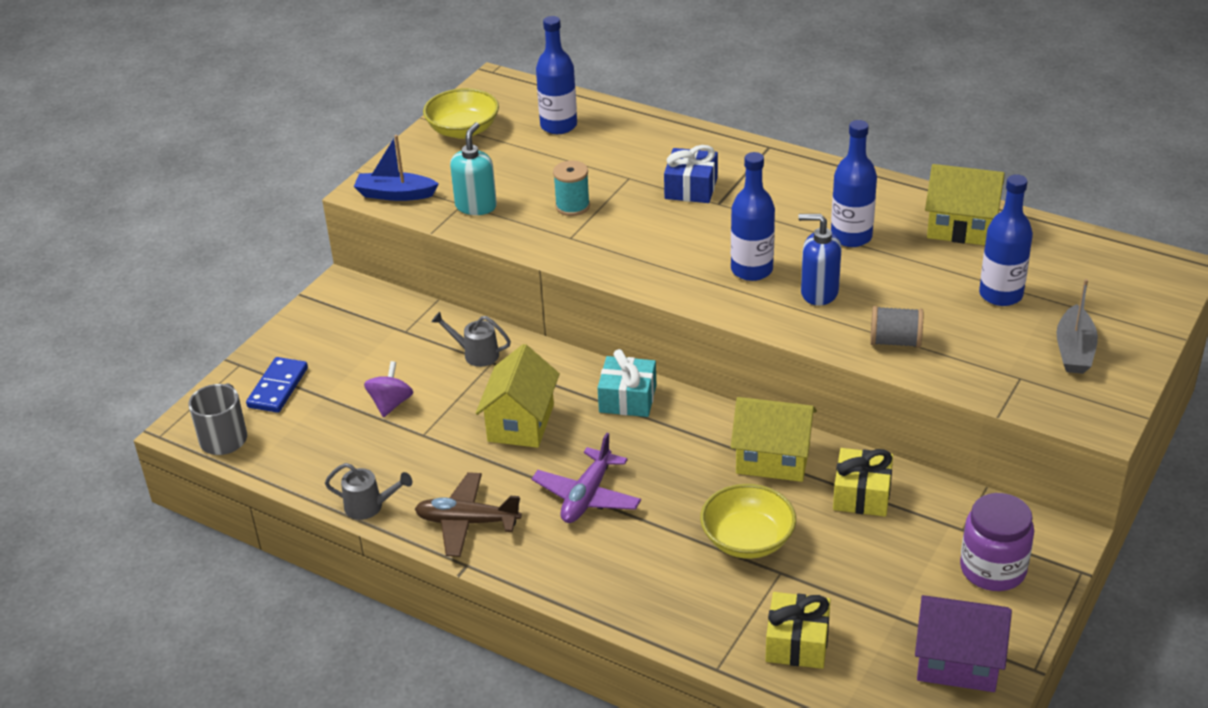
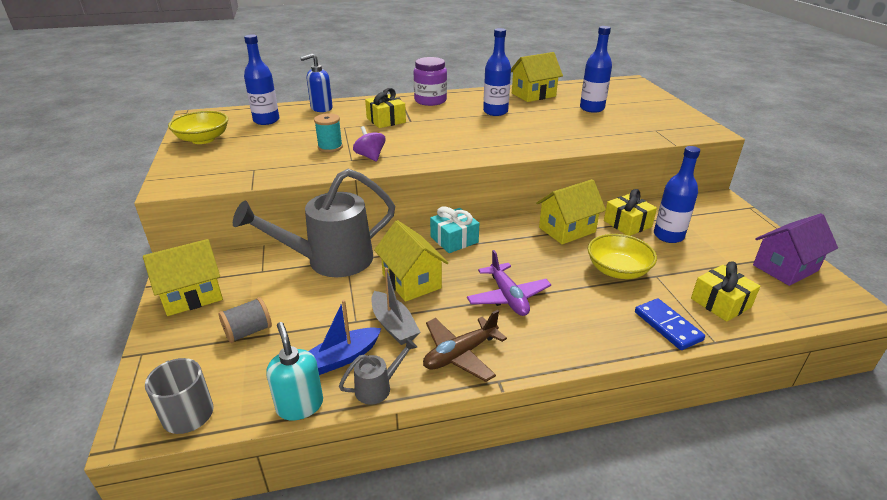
camera: 45 degrees left, 5 degrees down
(278, 387) = (197, 351): blue domino -> blue domino (667, 326)
(324, 326) = (192, 296): none -> yellow house
(391, 404) = (307, 315): purple spinning top -> purple spinning top (370, 156)
(395, 194) = (195, 181): blue boat -> blue boat (342, 358)
(476, 206) = (265, 167): turquoise soap dispenser -> turquoise soap dispenser (300, 405)
(476, 354) = (330, 261): grey watering can -> grey watering can, size x2.38
(691, 188) = (386, 120): blue gift -> yellow gift
(751, 270) = (473, 138): blue bottle -> blue bottle (668, 236)
(819, 292) = (520, 134): blue soap dispenser -> blue soap dispenser (321, 108)
(895, 341) = (586, 138): grey spool -> grey spool (248, 331)
(993, 569) = (724, 224): purple jar -> purple jar (430, 100)
(1074, 350) = (653, 114): grey boat -> grey boat (393, 325)

